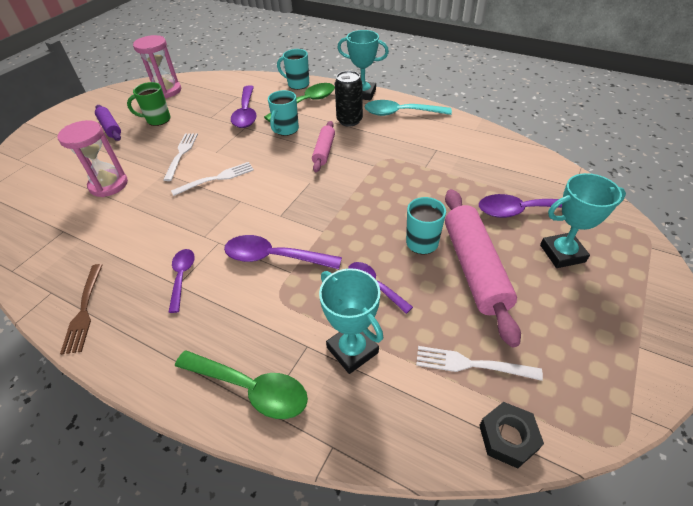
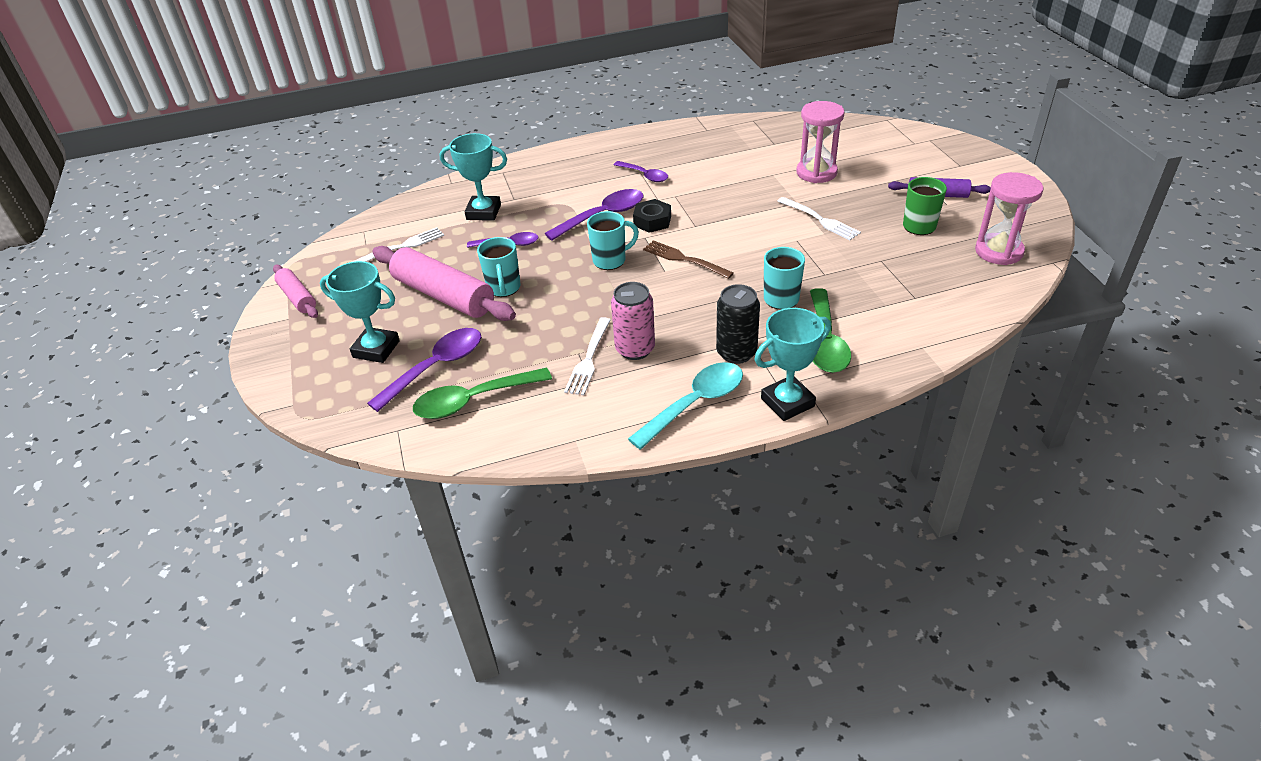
camera: 135 degrees right, 5 degrees down
(84, 310) = (669, 137): brown fork -> brown fork (684, 259)
(216, 178) = (747, 225): white fork -> white fork (589, 359)
(246, 113) = (858, 287): purple spoon -> none
(251, 388) = (521, 172): green spoon -> green spoon (473, 400)
(297, 84) = (891, 359): turquoise mug -> turquoise mug (610, 260)
(324, 151) = (701, 303): pink rolling pin -> pink rolling pin (298, 297)
(393, 150) = (635, 349): none -> pink can
(508, 437) = (358, 233): black nut -> black nut (652, 221)
(562, 253) = (376, 349): turquoise trophy -> turquoise trophy turned 75 degrees clockwise

